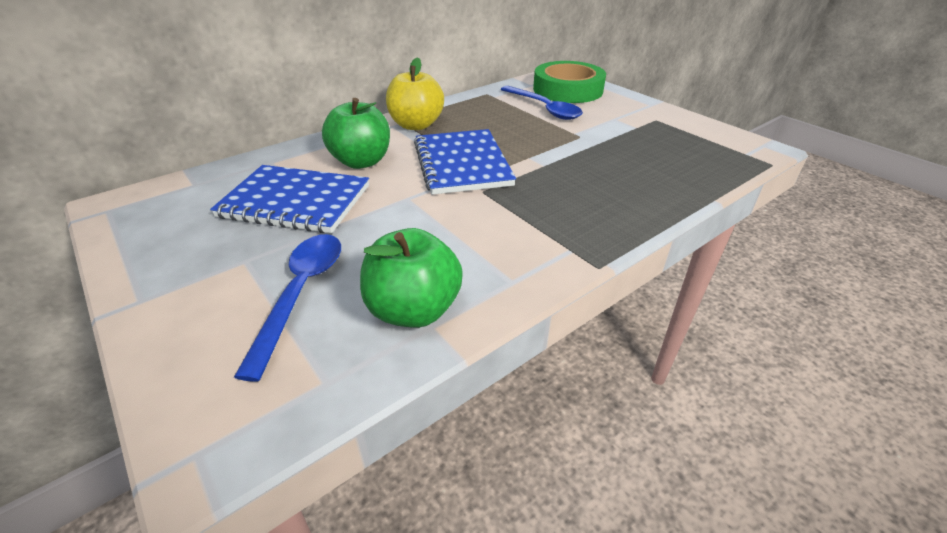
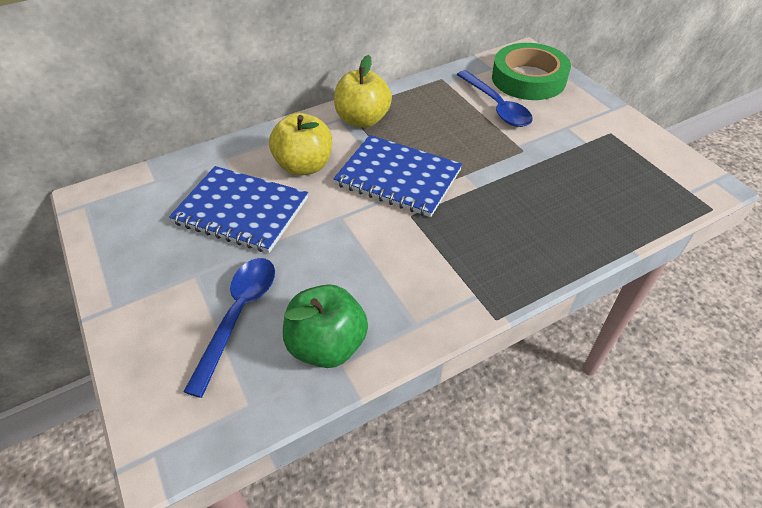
camera: 10 degrees right, 10 degrees up
(361, 161) = (304, 166): green apple -> yellow apple
(462, 164) = (398, 178): blue notebook -> blue notebook turned 60 degrees counterclockwise

